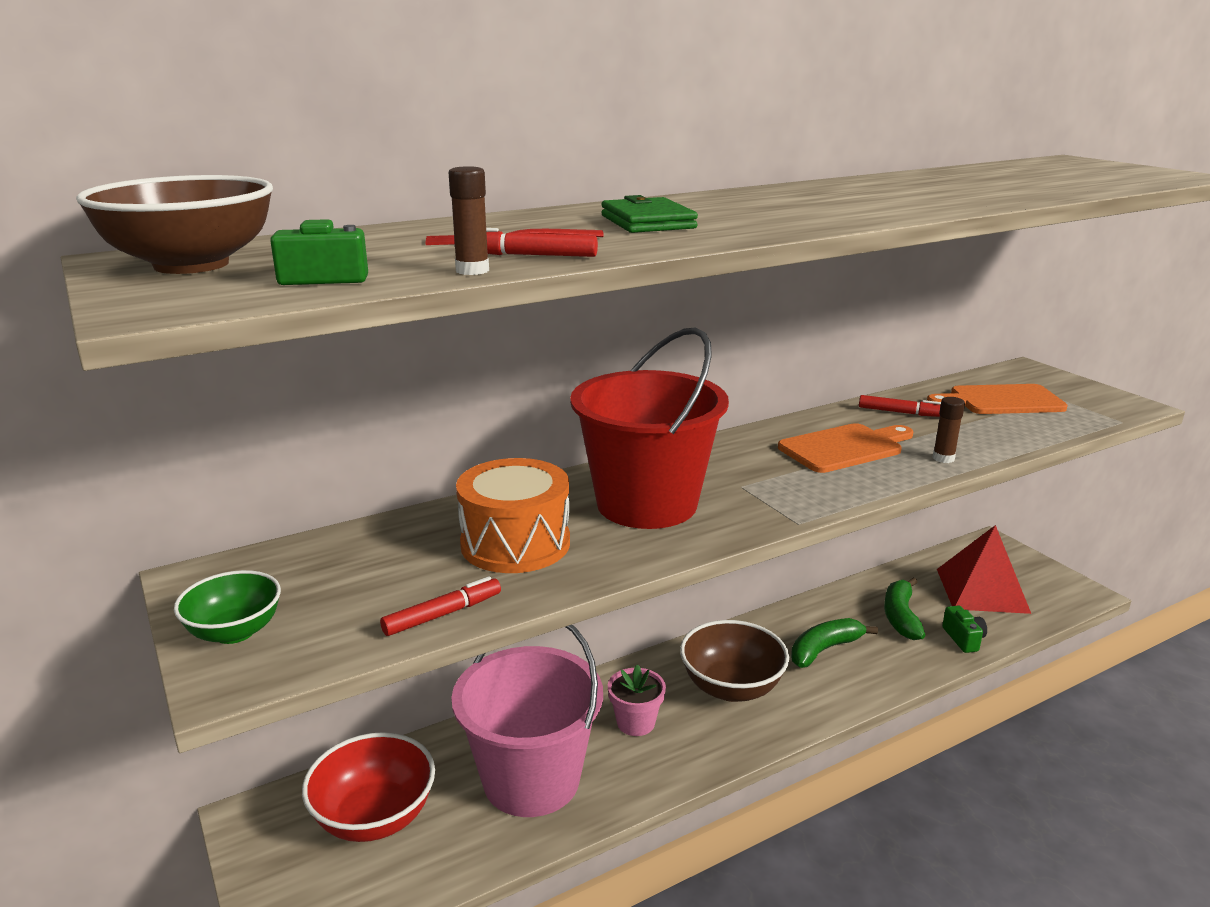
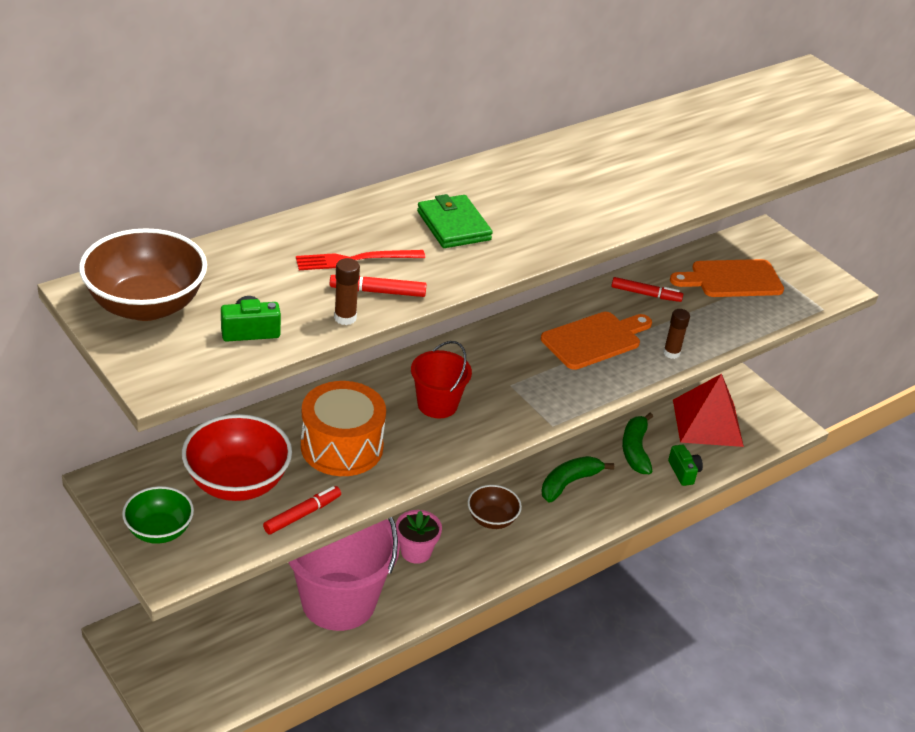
camera: 10 degrees left, 15 degrees up
(374, 817) = (223, 633): red bowl -> red bowl (237, 483)
(646, 504) = (437, 404): red bucket -> red bucket, size x0.51
(731, 687) = (492, 519): brown bowl -> brown bowl, size x0.62

